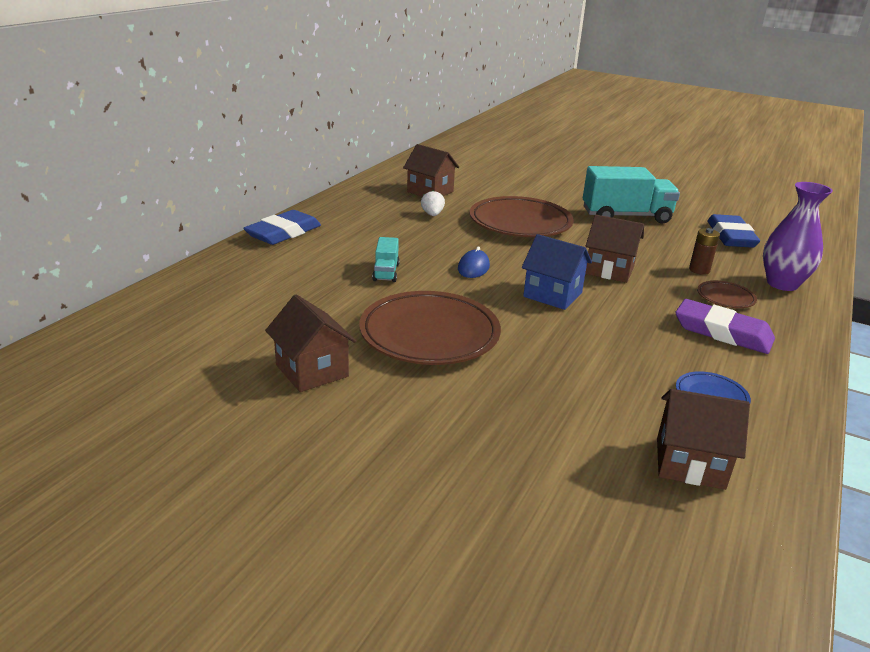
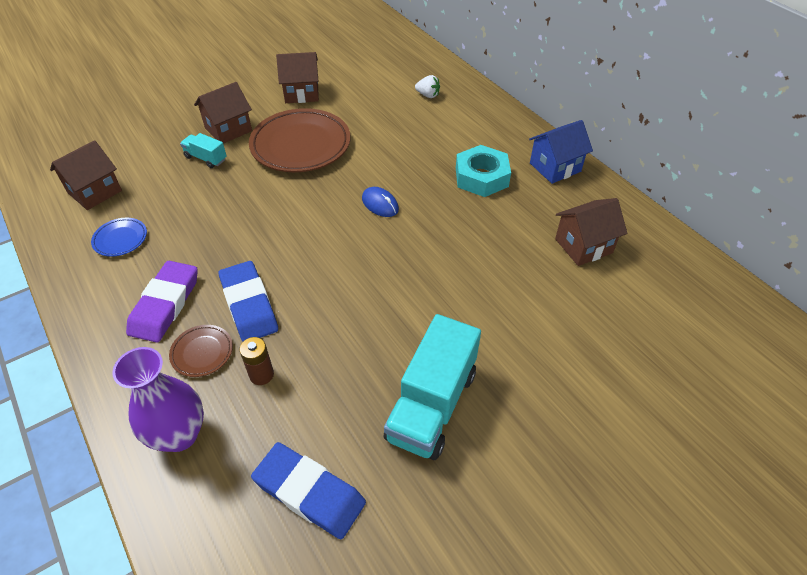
camera: 120 degrees right, 20 degrees up
(283, 233) = (508, 123): blue eraser -> blue eraser (249, 305)
(385, 232) = (481, 177): none -> turquoise nut
(386, 272) = (403, 154): turquoise truck -> turquoise truck (206, 158)
(432, 214) = (512, 223): white strawberry -> white strawberry (428, 95)
(520, 223) = (459, 282): brown plate -> none
(552, 295) = (302, 230): blue house -> blue house (555, 167)
(609, 270) = (314, 295): brown house -> brown house (228, 129)
(722, 332) = (165, 304): purple eraser -> purple eraser turned 45 degrees counterclockwise

